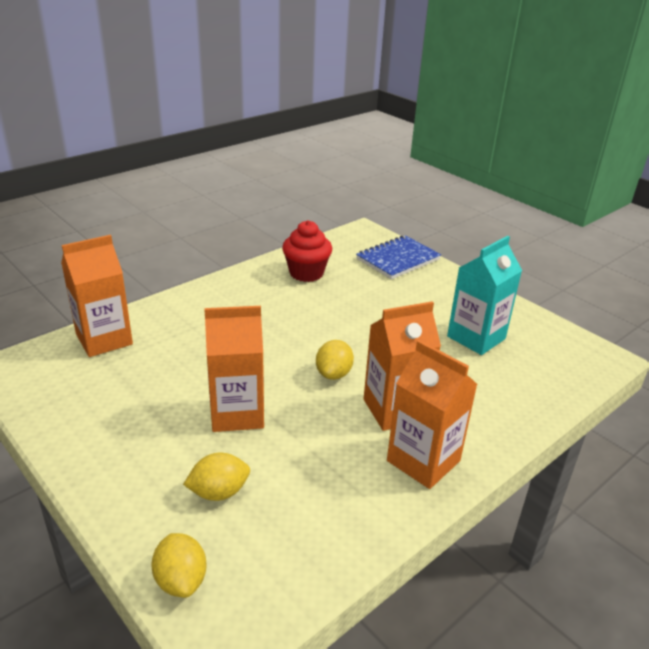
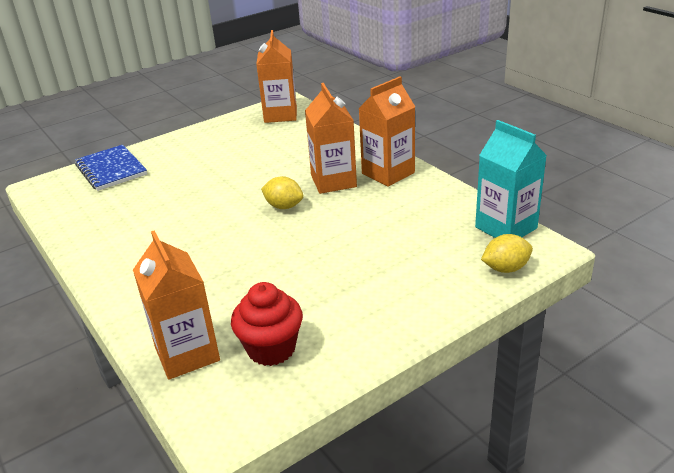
camera: 80 degrees left, 0 degrees up
(219, 492) = (421, 257): yellow lemon -> none
(237, 413) = (329, 253): orange carton -> orange carton (280, 115)
(306, 273) = (109, 220): red cupcake -> red cupcake (271, 349)
(476, 337) = (251, 144): turquoise carton -> turquoise carton (506, 228)

